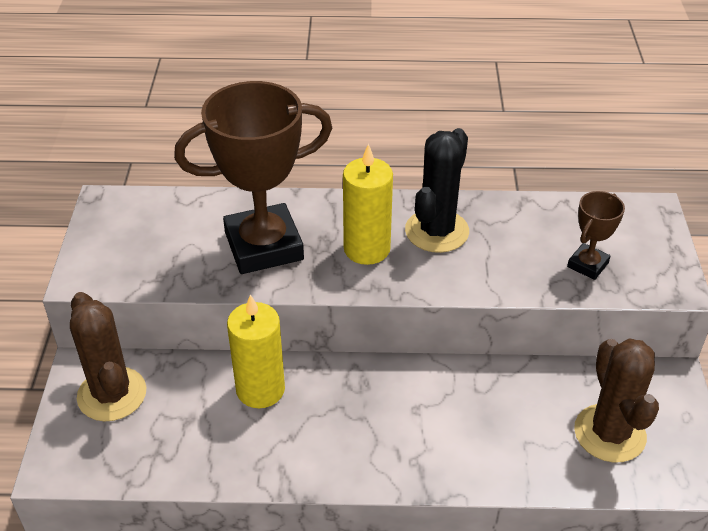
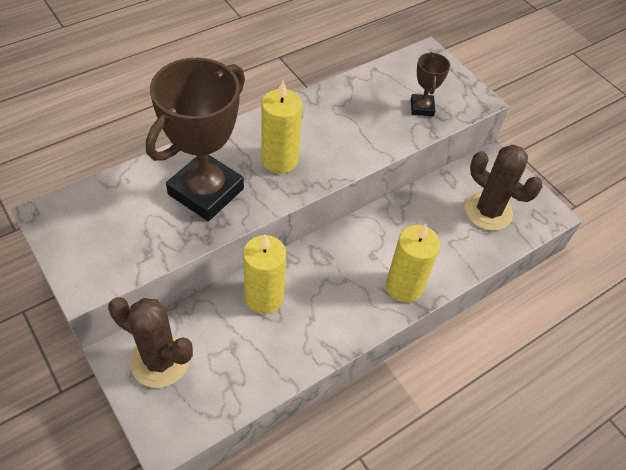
camera: 40 degrees left, 10 degrees up
(424, 460) = (404, 286): none -> yellow candle
(437, 231) = (314, 125): black cactus -> none

